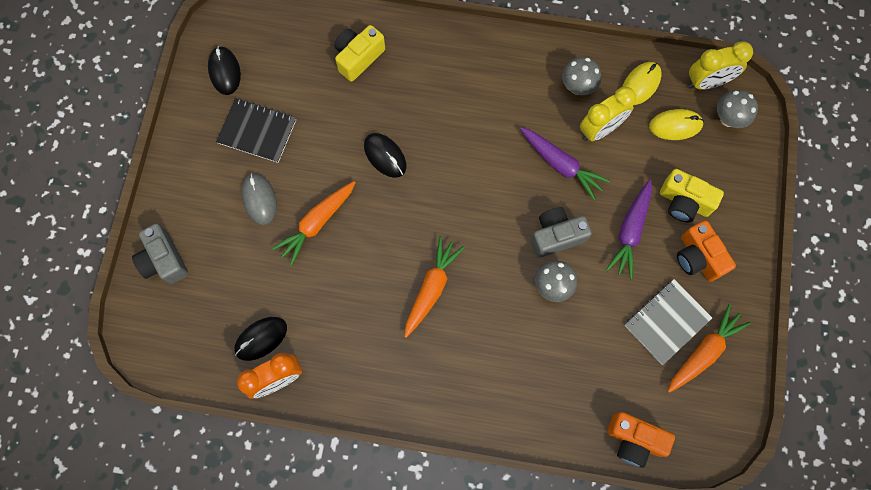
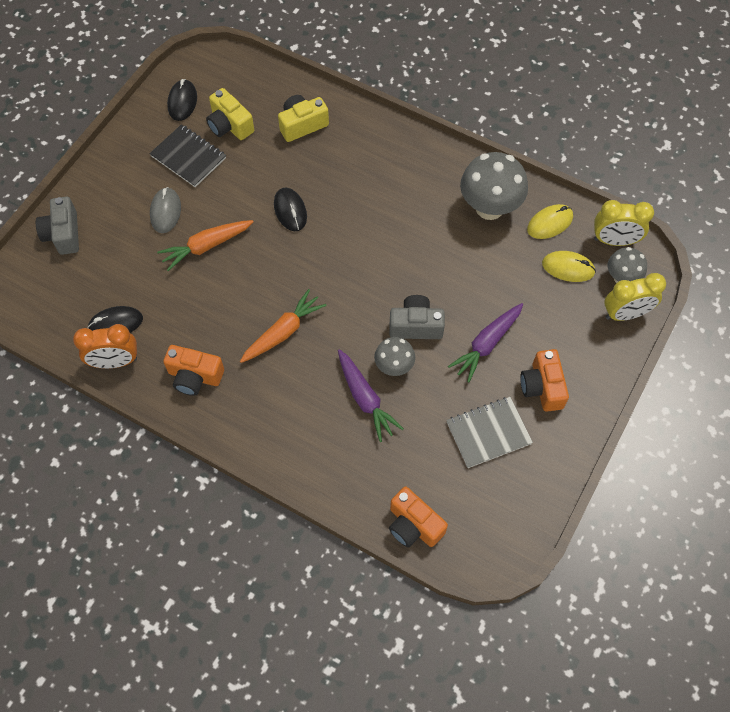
camera: 20 degrees right, 10 degrees down
(364, 366) = (194, 376): none -> orange camera
(561, 165) = (446, 268): purple carrot -> purple carrot (365, 399)
(577, 87) = (489, 207): grey mushroom -> grey mushroom, size x1.76
(600, 129) = (495, 249): yellow clock -> yellow clock (625, 314)
(684, 202) = (549, 335): yellow camera -> yellow camera (229, 125)
(704, 351) = (513, 471): orange carrot -> none

